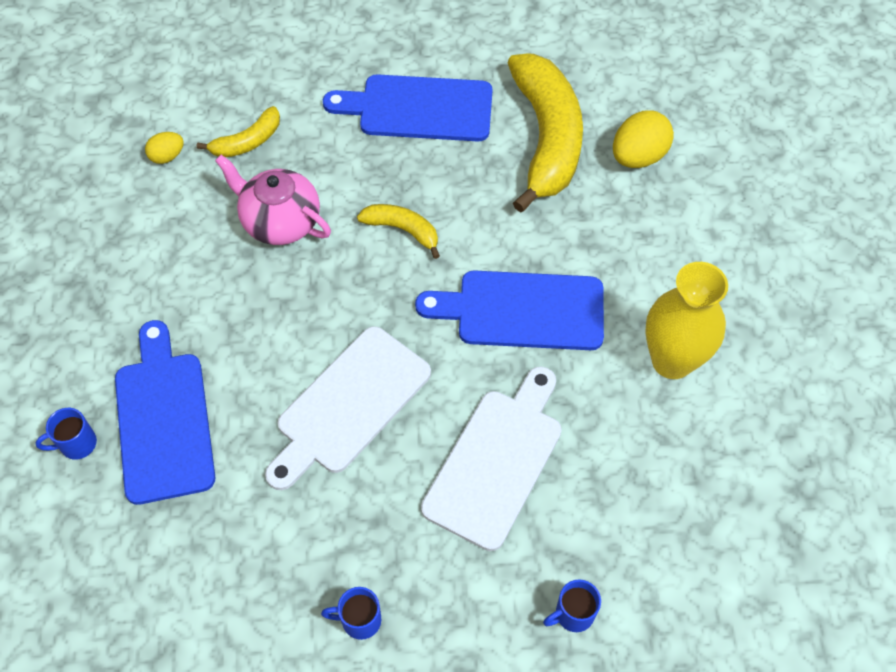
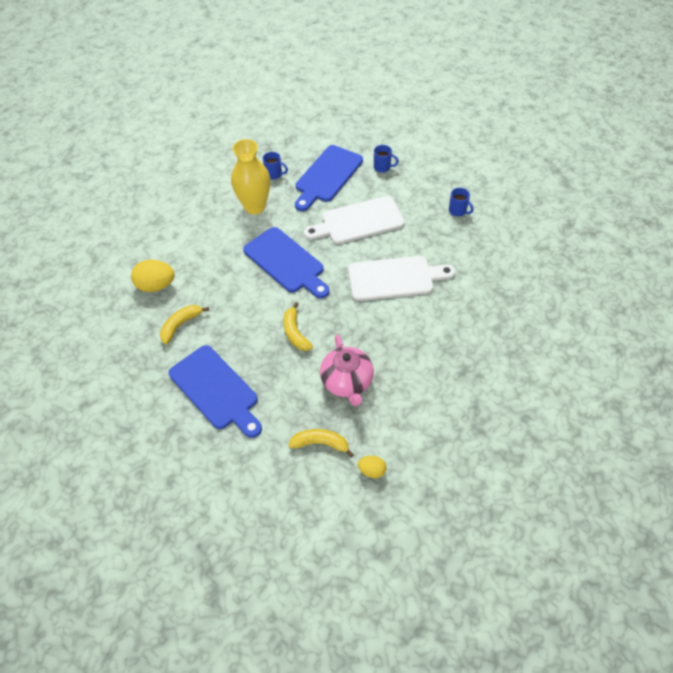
camera: 135 degrees left, 5 degrees down
(76, 444) = (528, 345): blue mug -> blue mug (274, 174)
(164, 419) = (480, 328): blue cutting board -> blue cutting board (327, 176)
(546, 138) = (180, 325): yellow banana -> yellow banana, size x0.47

